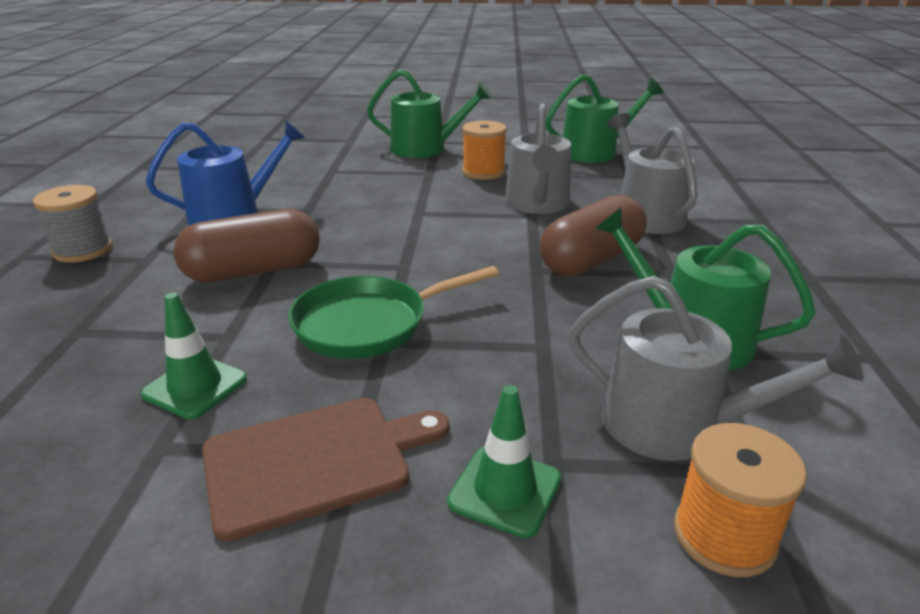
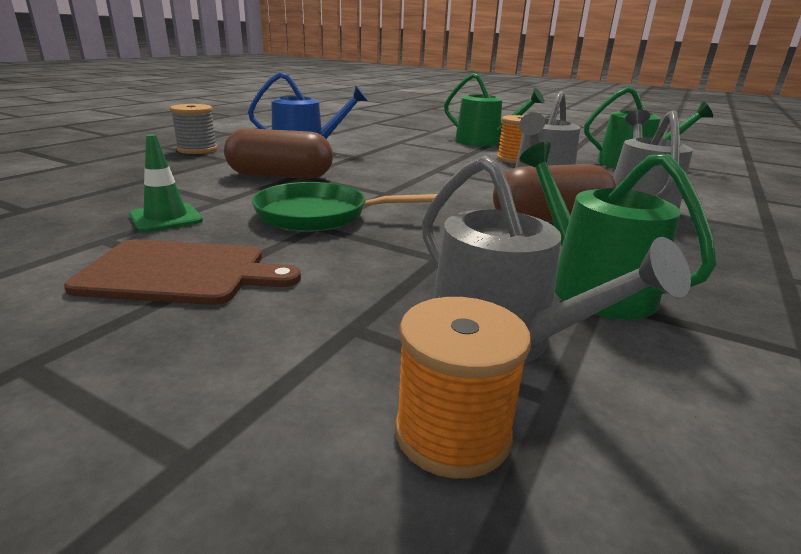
camera: 25 degrees right, 5 degrees down
(505, 490) = (289, 331): green traffic cone -> none

